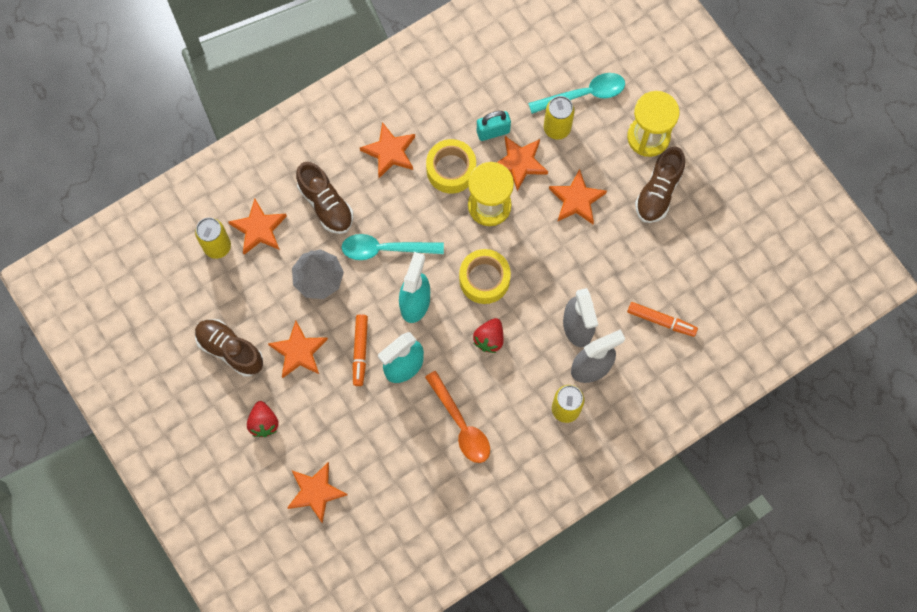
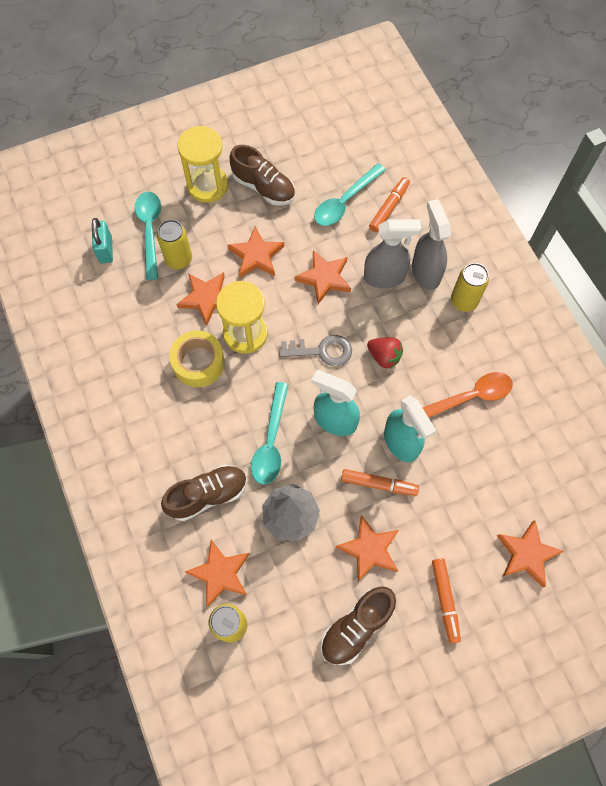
camera: 80 degrees left, 5 degrees down
(263, 423) = (445, 600): red strawberry -> orange marker
(390, 152) = (164, 420): orange star -> orange star (324, 278)
(484, 279) = (321, 351): yellow tape -> grey key
(493, 131) = (167, 317): turquoise padlock -> turquoise padlock (106, 250)
(659, 275) = (345, 201): none -> turquoise spoon

